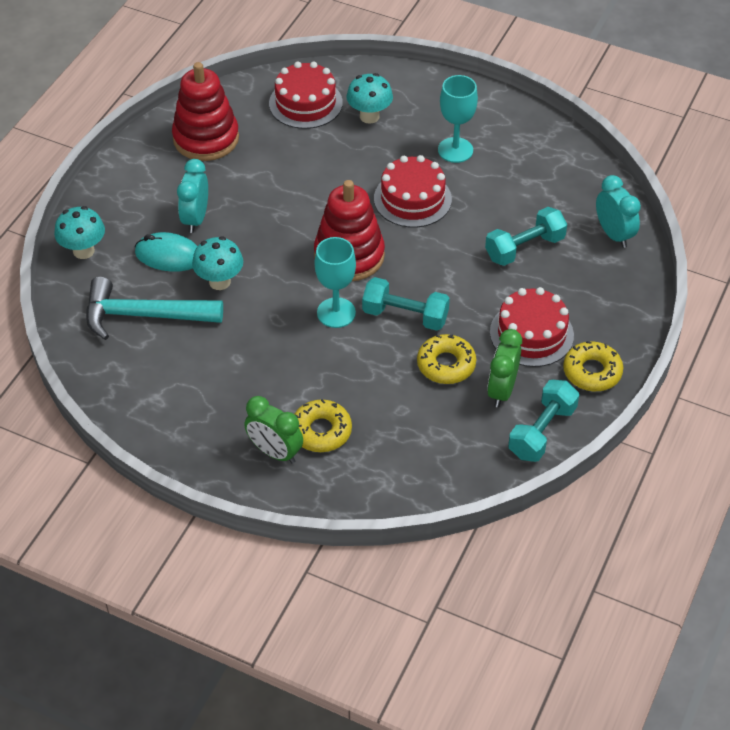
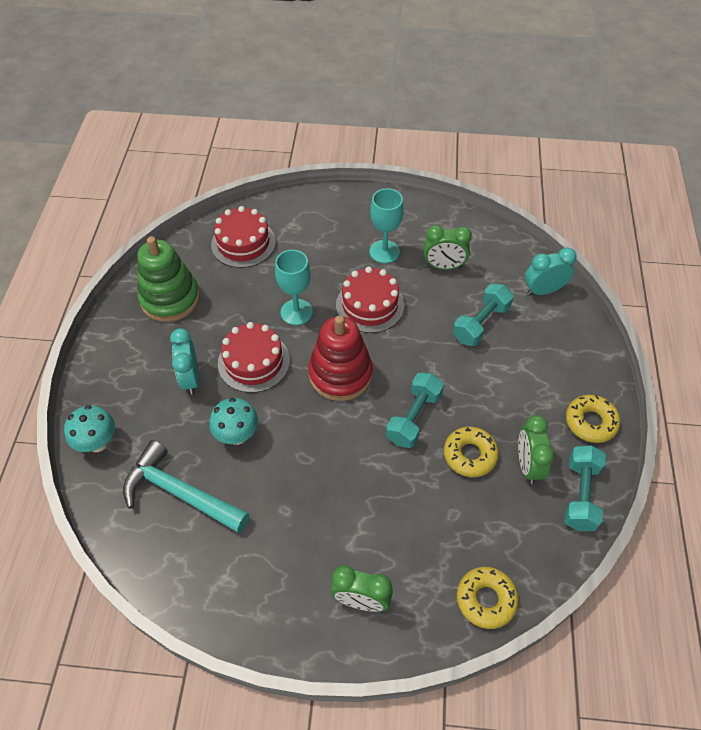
camera: 20 degrees left, 5 degrees up
(144, 315) = (180, 493): turquoise hammer -> turquoise hammer turned 45 degrees clockwise
(169, 256) = (180, 423): turquoise mouse -> none
(206, 138) = (170, 298): red stacking toy -> green stacking toy
(321, 431) = (393, 562): yellow donut -> yellow donut (486, 599)
(336, 313) = (353, 434): turquoise goblet -> turquoise goblet (296, 312)
(369, 116) = (301, 241): turquoise mushroom -> none
(405, 315) = (413, 417): turquoise dumbbell -> turquoise dumbbell turned 60 degrees counterclockwise
(514, 181) = (443, 266): none -> green clock
(531, 334) = (525, 401): red cake -> red cake (253, 362)
(613, 234) = (543, 290): turquoise clock -> turquoise clock turned 60 degrees counterclockwise

